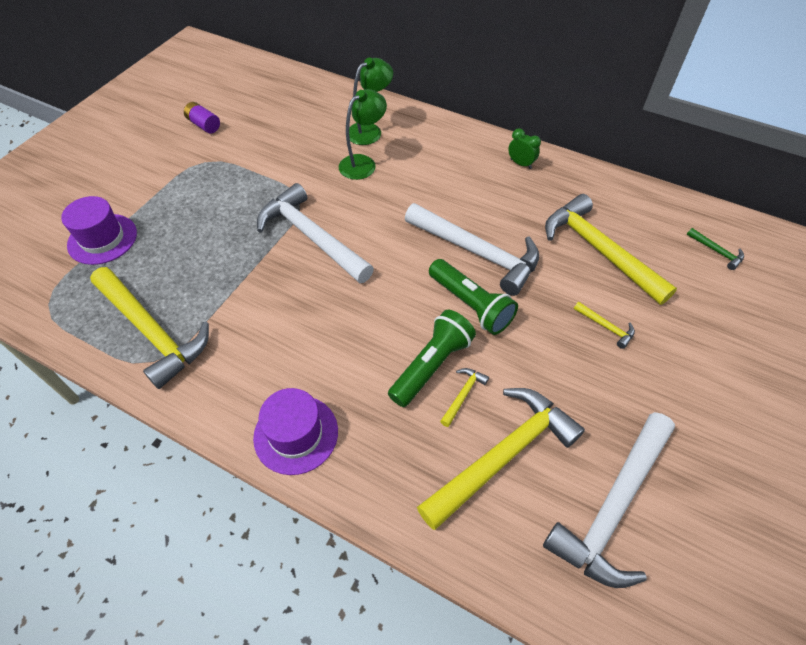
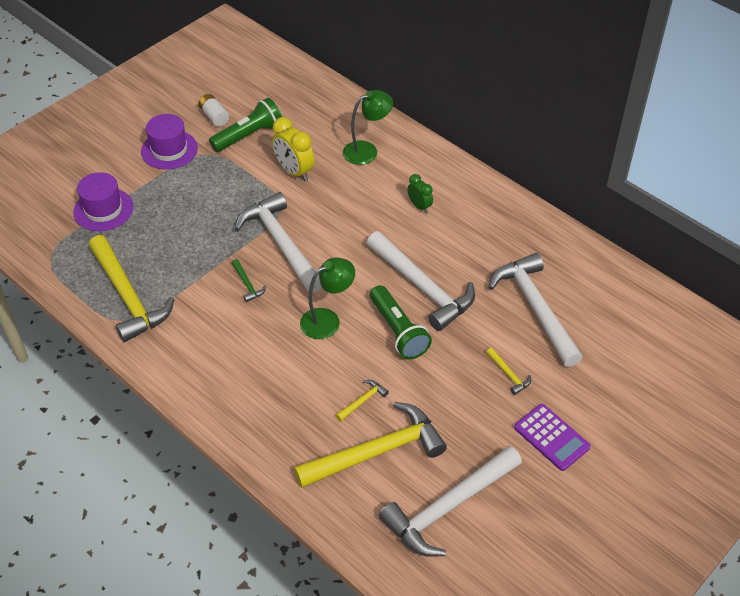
camera: 15 degrees right, 5 degrees down
(204, 125) = (214, 116): purple battery -> white battery
(296, 434) = (220, 399): purple hat -> purple hat (169, 150)
(303, 162) = (294, 171): none -> yellow clock
(363, 163) = (349, 182): green lamp -> green lamp (327, 320)
(431, 365) = (345, 372): green flashlight -> green flashlight (248, 135)
(520, 164) = (499, 211): green clock -> green clock (419, 206)
(599, 250) = (535, 308): yellow hammer -> white hammer
(683, 388) = (551, 437): none -> purple calculator
(716, 251) = (646, 332): green hammer -> green hammer (247, 284)

